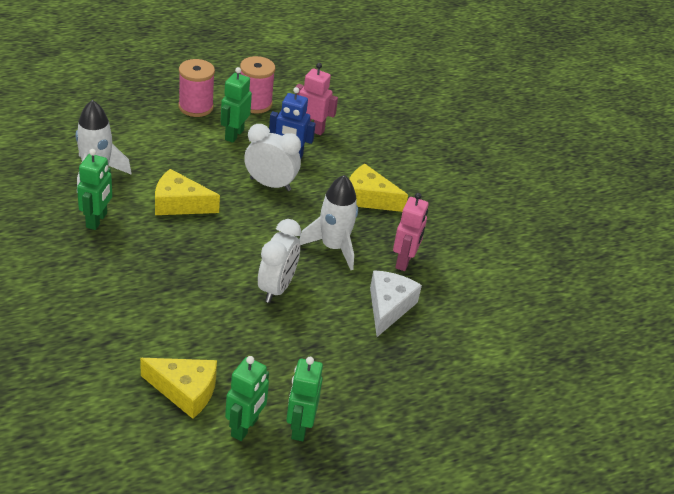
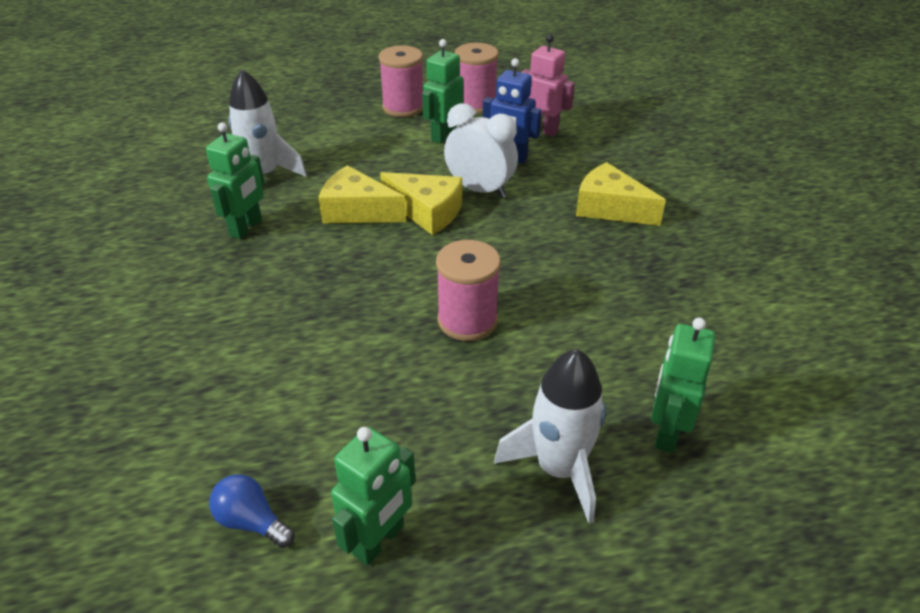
camera: 15 degrees right, 0 degrees up
(163, 422) = (251, 521): none -> blue light bulb
(185, 391) = (299, 471): yellow cheese -> yellow cheese (427, 212)
(276, 288) = (467, 320): white clock -> pink spool
(299, 427) = (470, 546): green robot -> green robot (666, 432)
(333, 247) = (556, 268): white rocket -> white rocket (559, 469)
(388, 307) = (632, 354): white cheese -> none
(404, 261) = (658, 290): pink robot -> none

